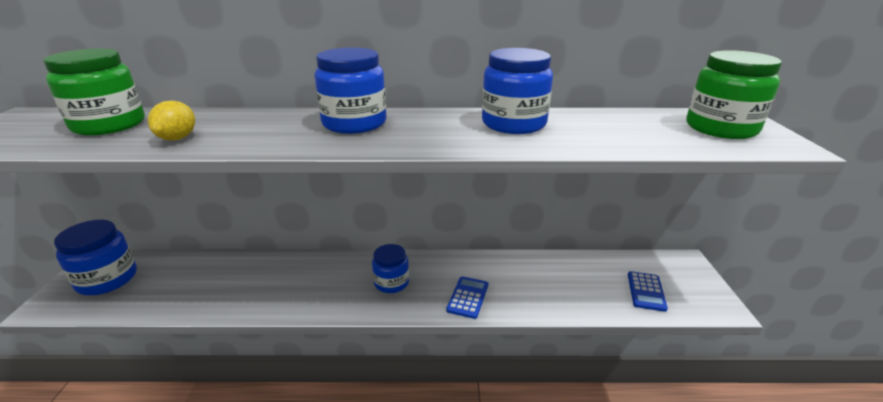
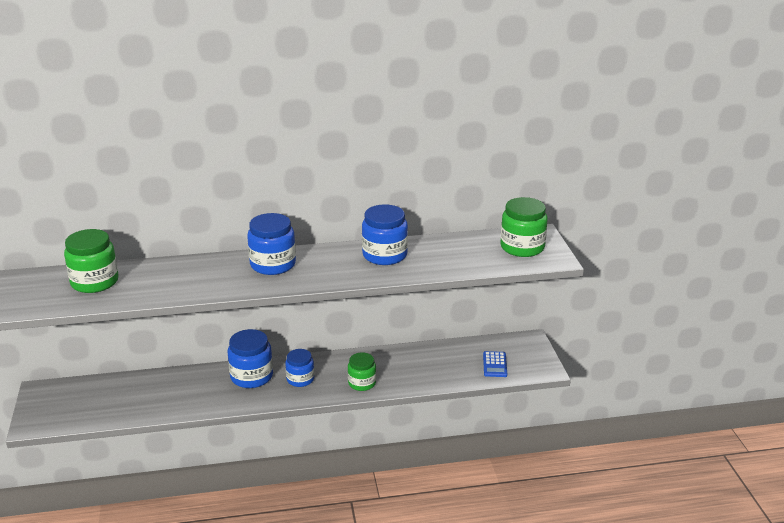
camera: 10 degrees left, 0 degrees up
(107, 279) = (64, 402): blue jar -> blue jar (251, 376)
(178, 138) = (158, 289): yellow lemon -> none
(468, 297) = (362, 383): blue calculator -> green jar

